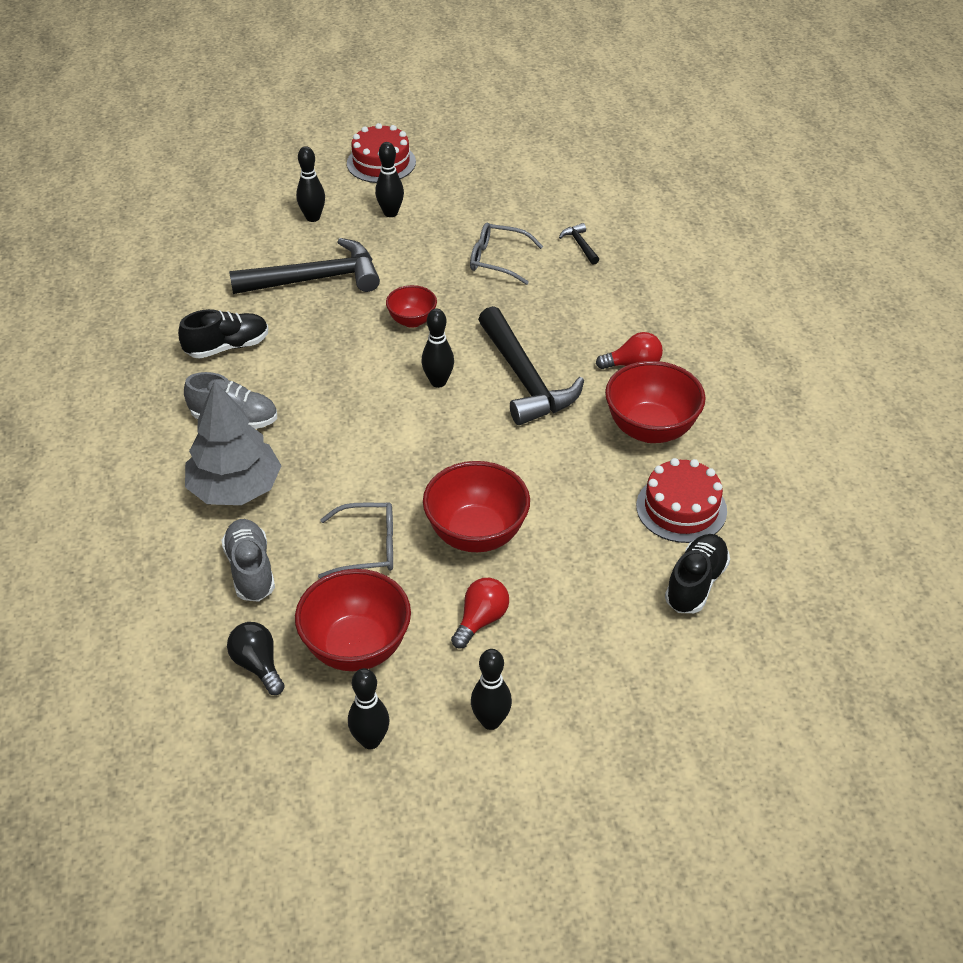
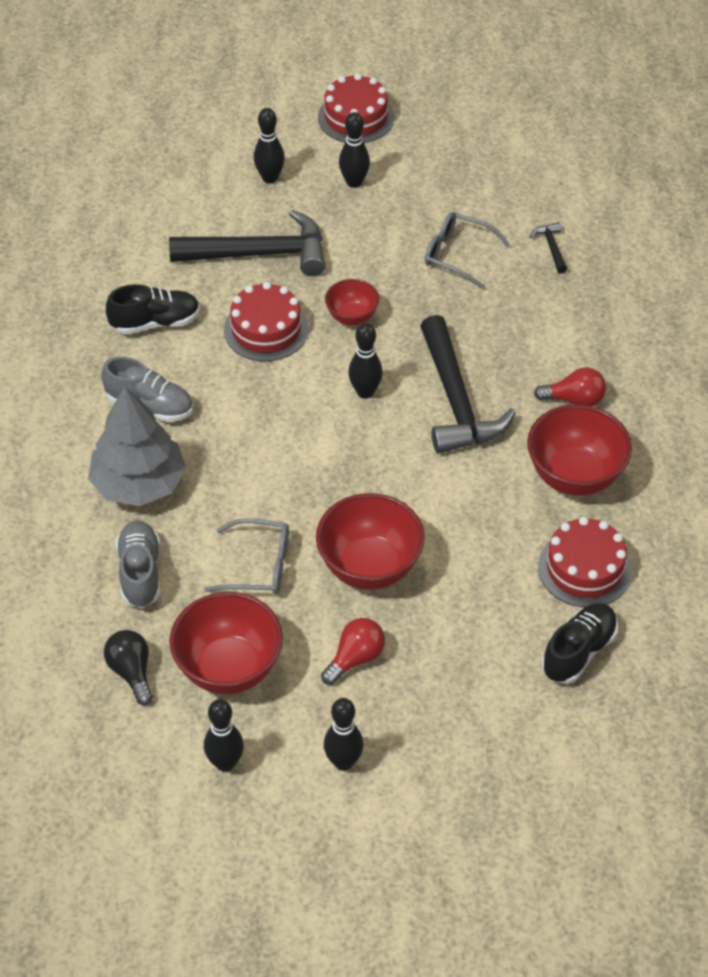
camera: 10 degrees right, 5 degrees up
(334, 340) = (266, 329): none -> red cake

